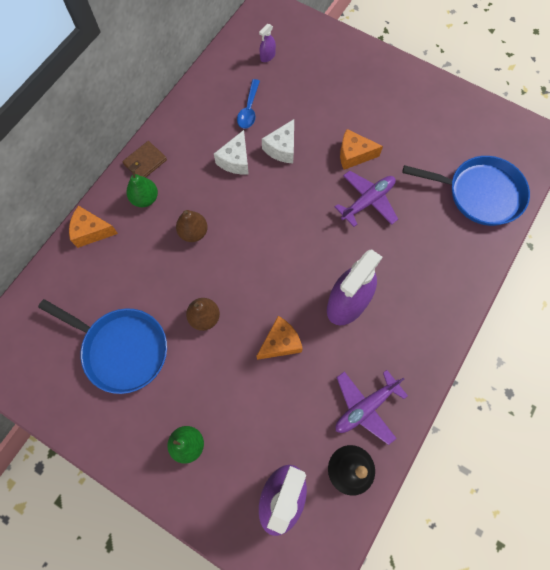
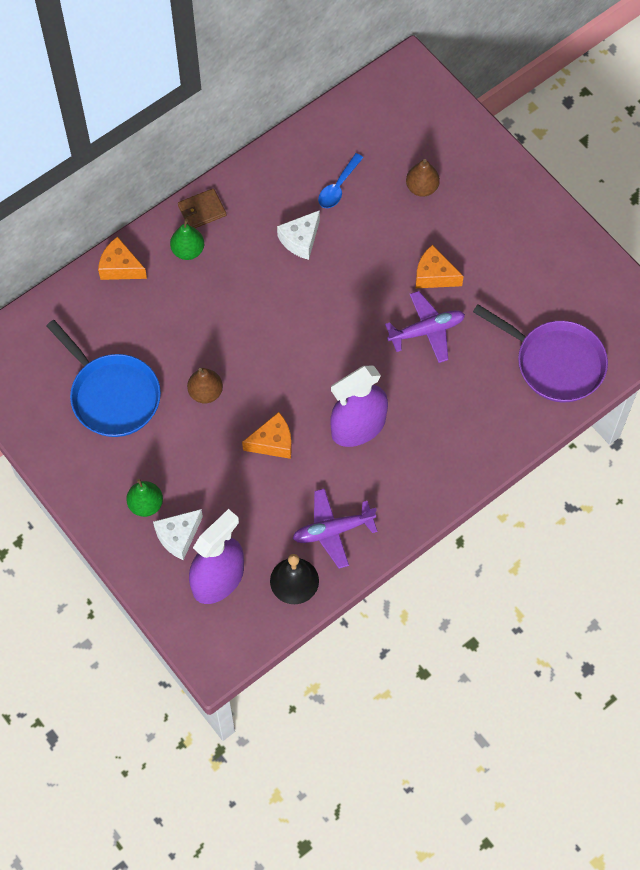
camera: 20 degrees right, 5 degrees down
(193, 232) = (226, 303): brown pear -> brown pear (422, 188)
(267, 56) = (384, 130): purple spray bottle -> none
(282, 148) = (357, 243): white cheese -> white cheese (178, 537)
(480, 194) = (555, 363): blue pan -> purple pan

